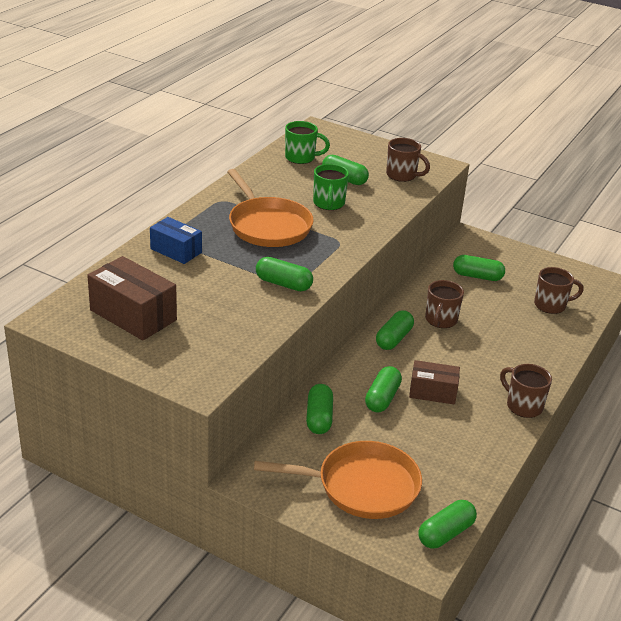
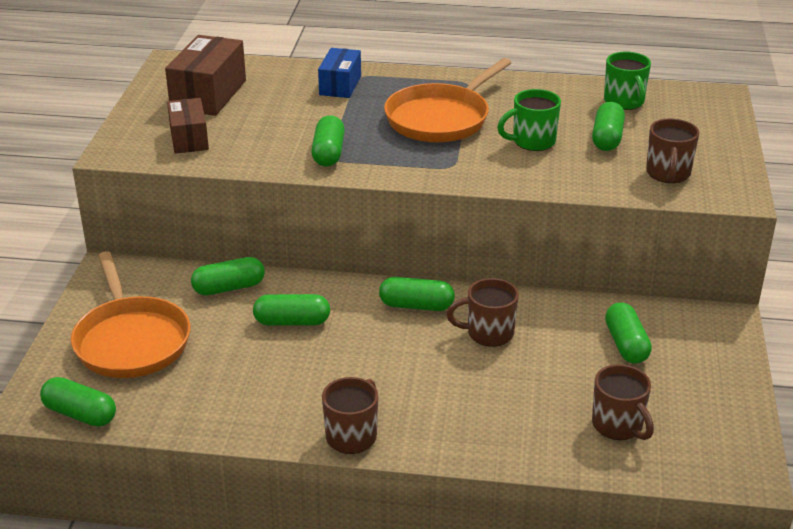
camera: 70 degrees right, 0 degrees up
(432, 392) = (329, 356): brown box -> brown box (189, 138)

